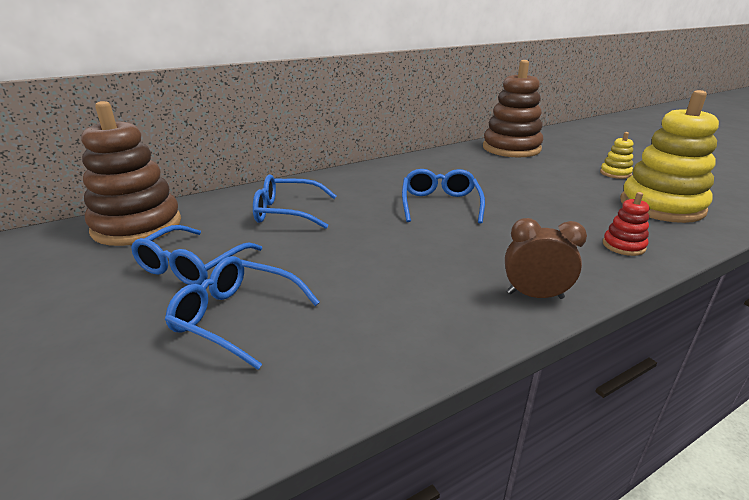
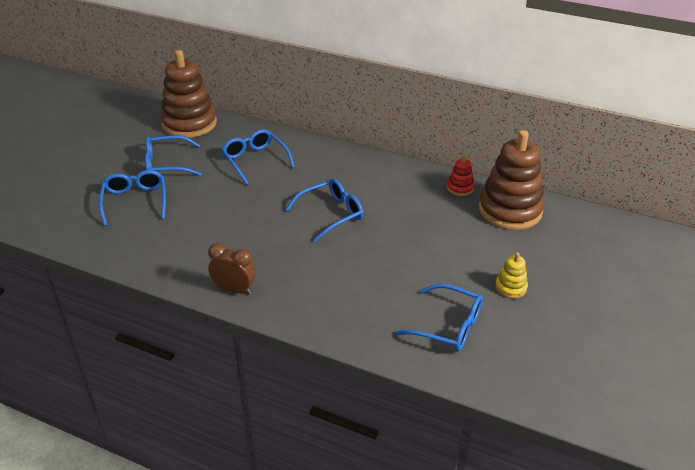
camera: 55 degrees right, 10 degrees up
(535, 295) = (234, 289): brown clock -> brown clock turned 45 degrees counterclockwise
(623, 246) = (341, 315): red stacking toy -> red stacking toy (460, 188)
(661, 206) = (449, 326): yellow stacking toy -> blue glasses

